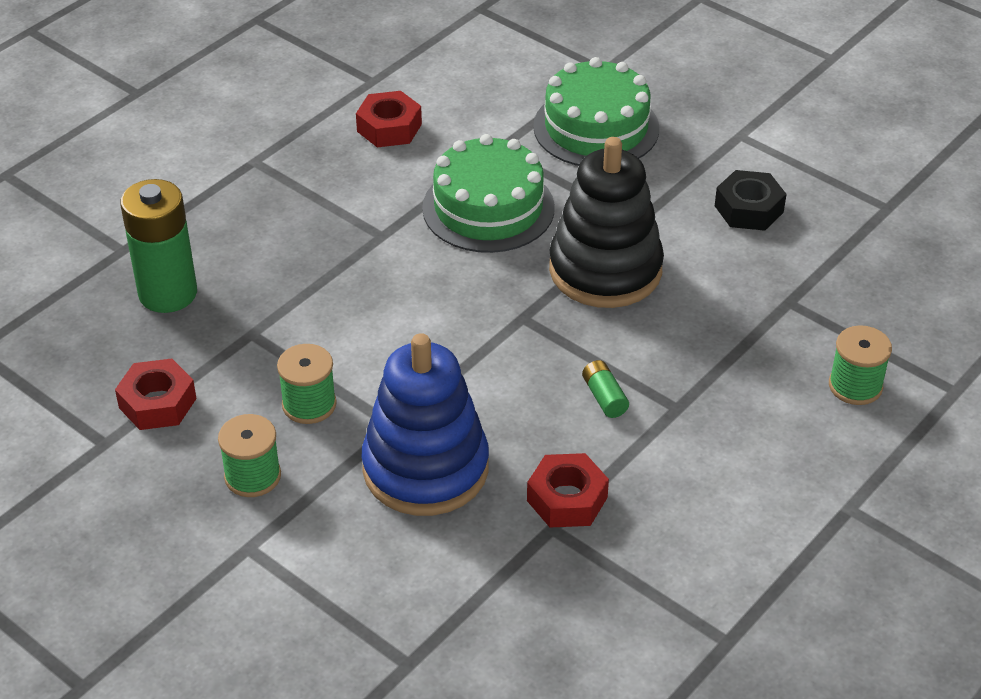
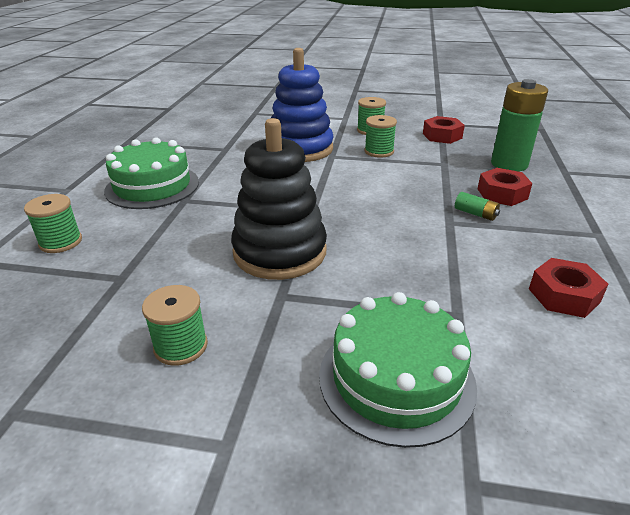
camera: 150 degrees right, 10 degrees down
(488, 208) = (405, 262): green cake -> green cake (152, 186)
(567, 499) = (224, 157): red nut -> red nut (502, 194)
(604, 397) = (231, 192): green battery -> green battery (475, 214)
(749, 209) = (181, 346): black nut -> green spool

